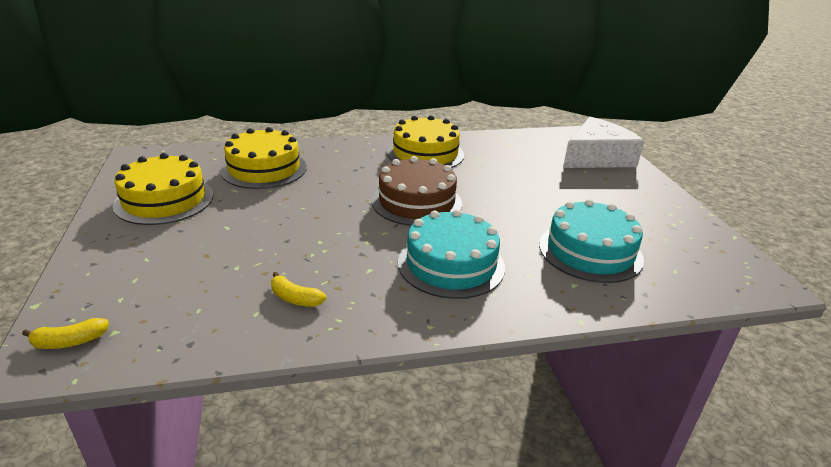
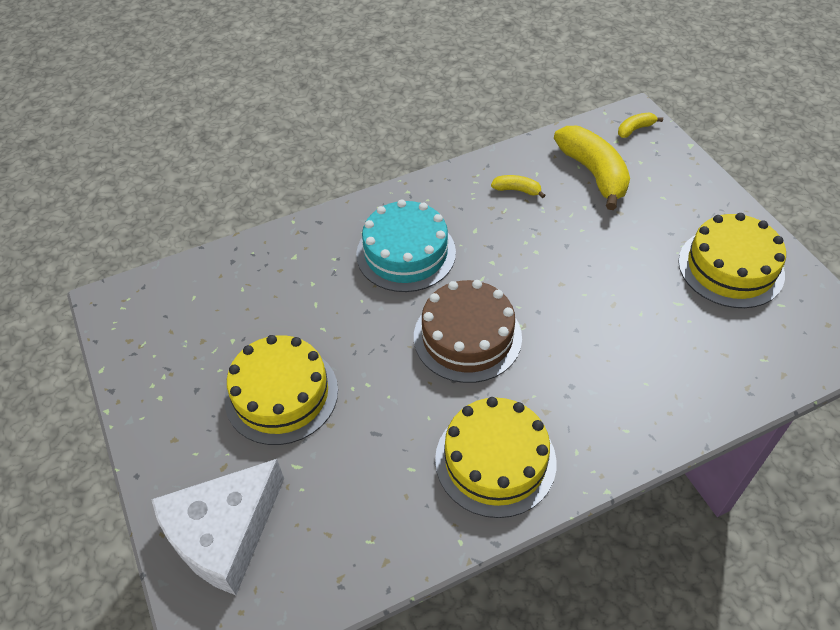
camera: 170 degrees right, 20 degrees up
(190, 298) = (593, 173): none -> yellow banana
(264, 169) = (682, 353): yellow cake -> yellow cake (281, 394)
(590, 251) = (272, 303): turquoise cake -> none

